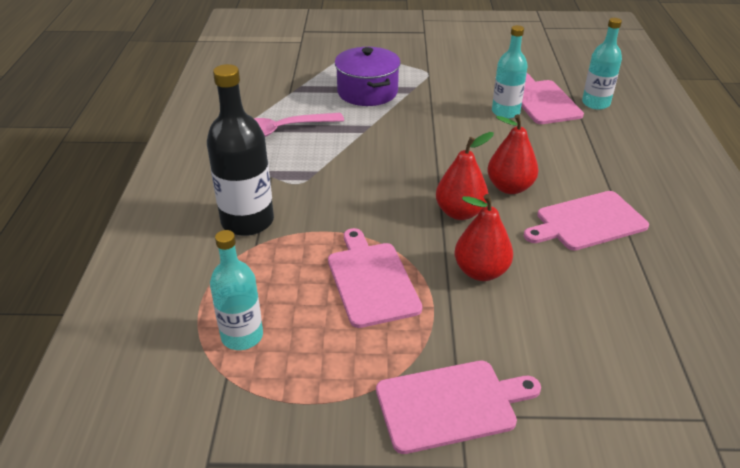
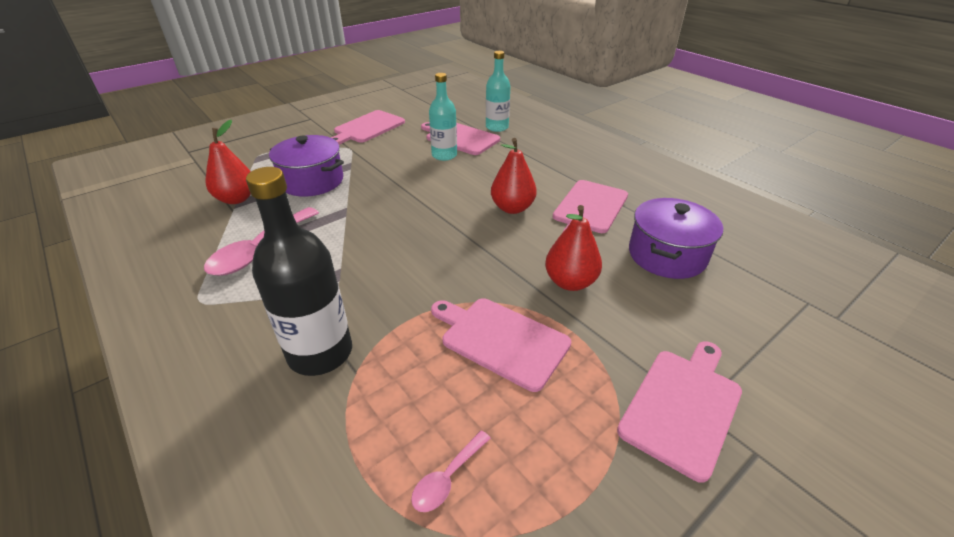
camera: 40 degrees left, 0 degrees up
(242, 336) = (447, 478): turquoise bottle -> pink spoon
(460, 212) = (501, 244): red pear -> red pear (236, 199)
(465, 58) = (367, 128): none -> pink cutting board
(608, 300) = (667, 255): none -> purple pot

